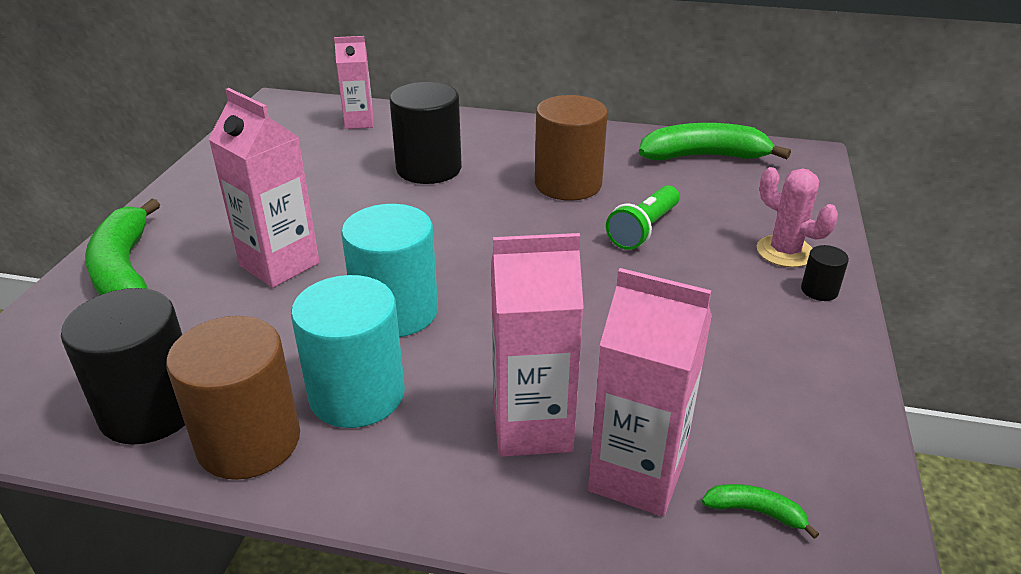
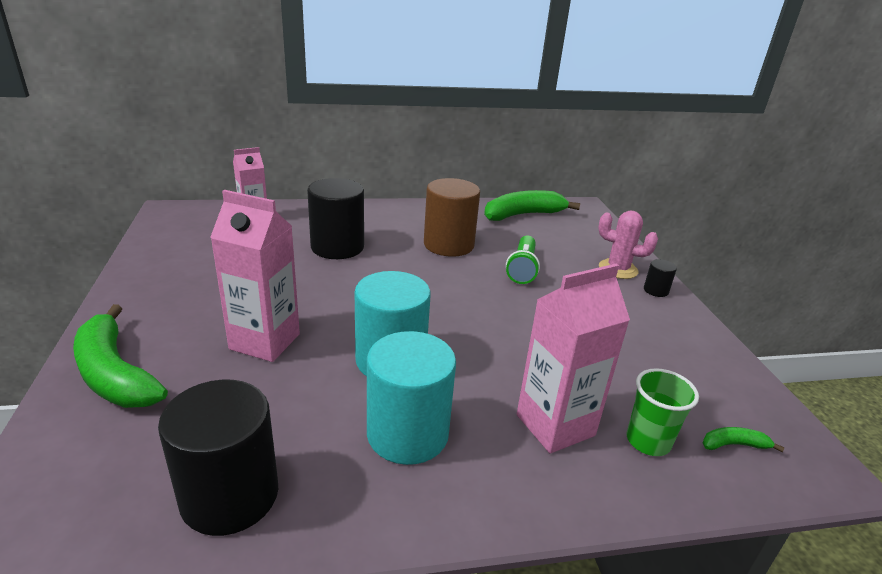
camera: 25 degrees left, 5 degrees down
(249, 441) = (344, 498): brown cylinder -> none
(636, 476) = (648, 441): pink carton -> green cup

